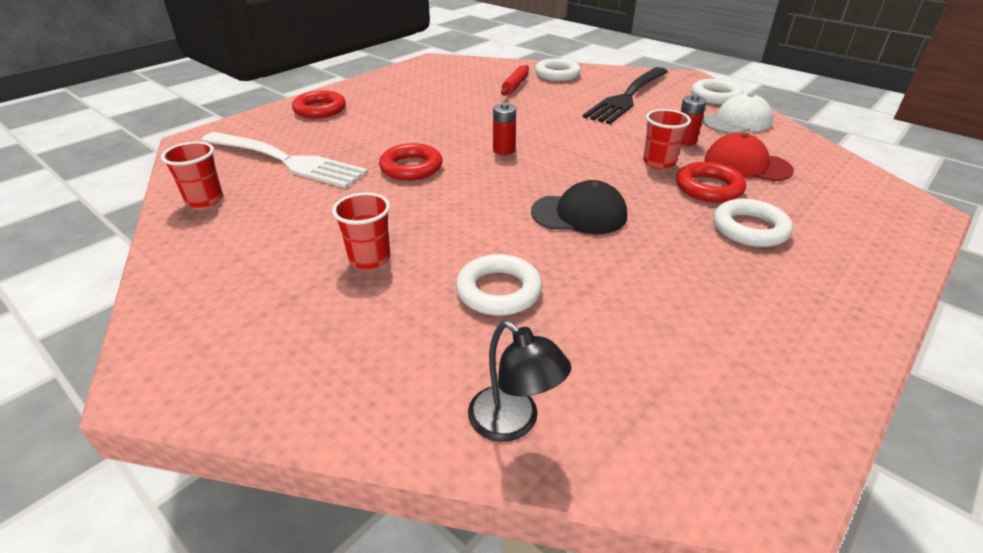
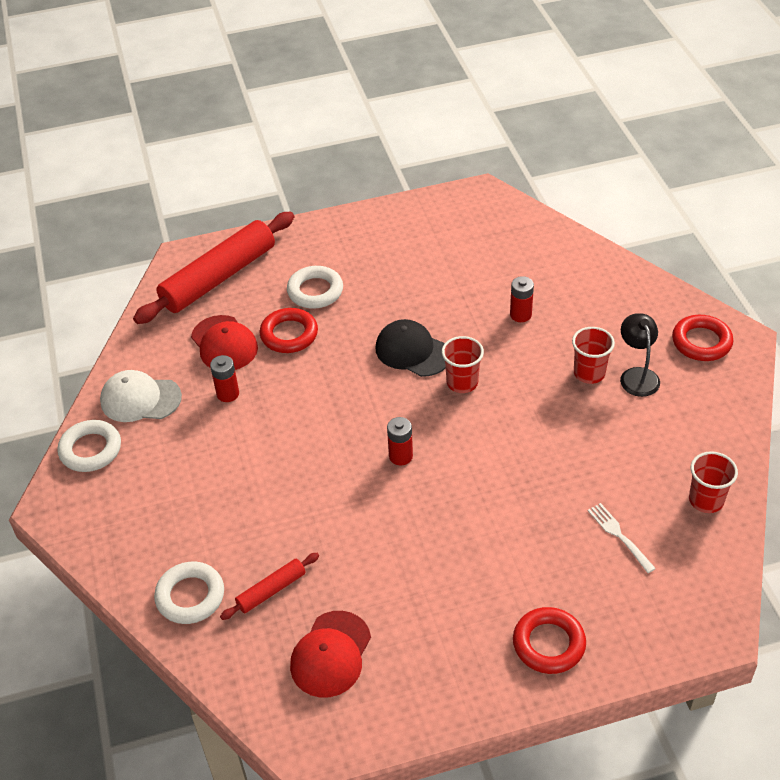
camera: 145 degrees left, 10 degrees up
(286, 161) = (619, 535): white fork -> white fork, size x0.43
(411, 167) = (503, 468): red ring -> red ring (701, 342)
(453, 79) = (331, 654): none -> red cap
(498, 291) = (520, 315): white ring -> red battery
(513, 423) = (564, 249): black lamp -> black lamp (637, 375)
(627, 97) = (178, 495): black fork -> none
(659, 162) = (287, 377): red cup -> red cup (462, 382)
(854, 206) = (219, 277): none -> red rolling pin

